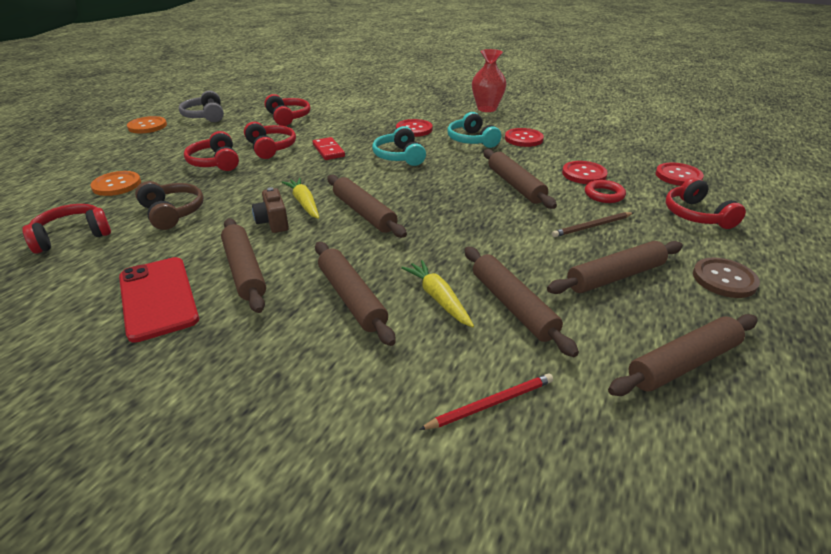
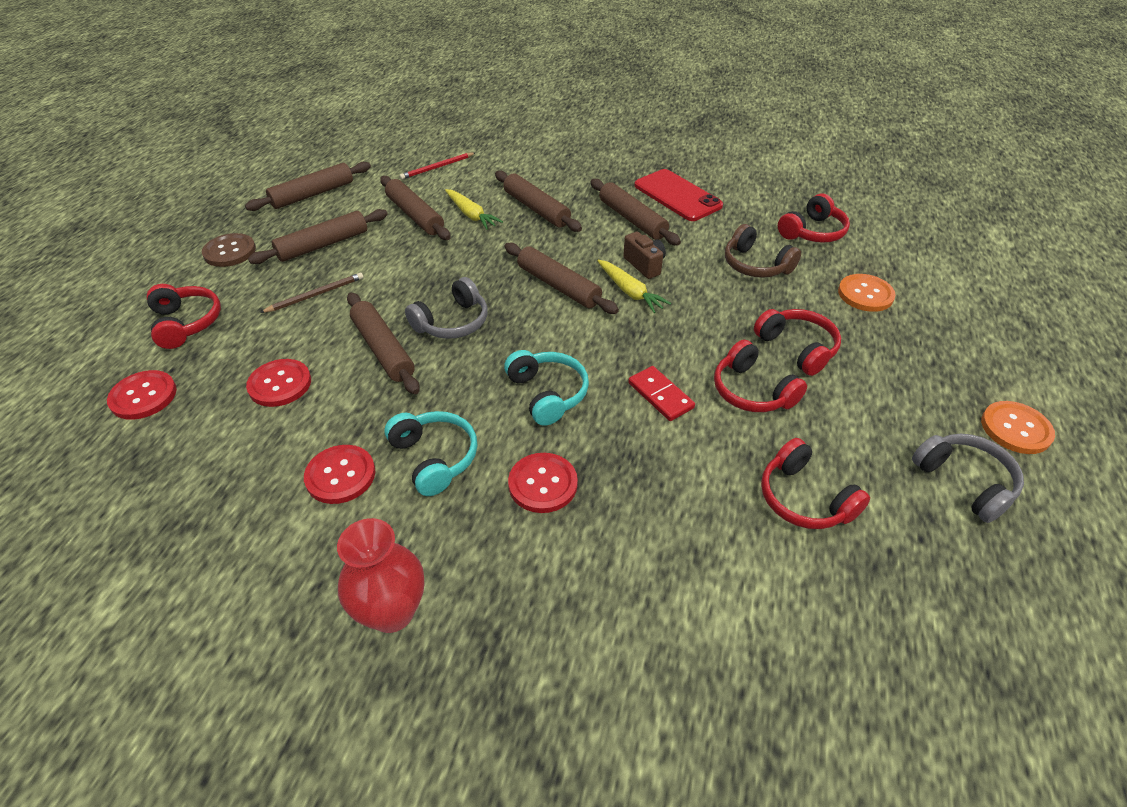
camera: 170 degrees right, 10 degrees up
(462, 196) = (452, 322): none -> grey headphones
(604, 195) = (275, 345): red ring -> none

